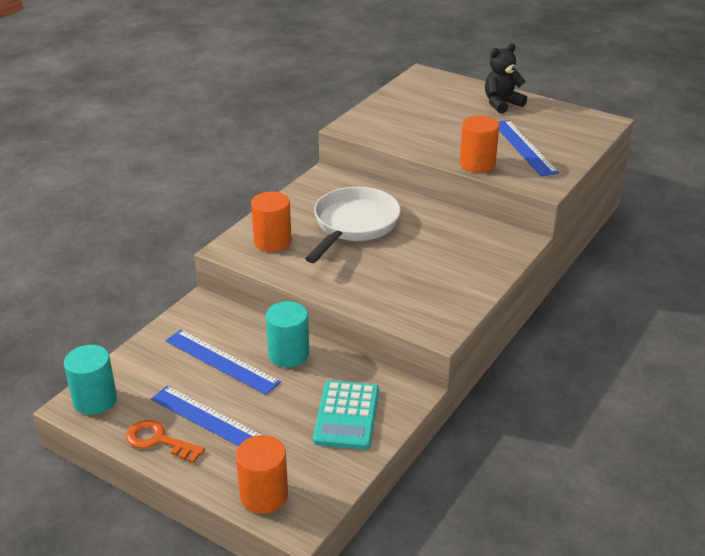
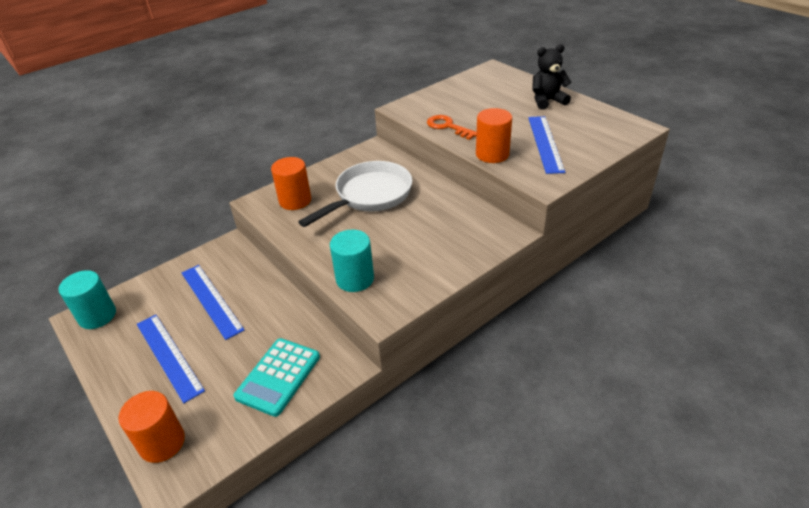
camera: 20 degrees right, 5 degrees up
(159, 441) = (117, 365): orange key -> orange key (448, 127)
(288, 354) = (267, 304): turquoise cylinder -> turquoise cylinder (355, 279)

